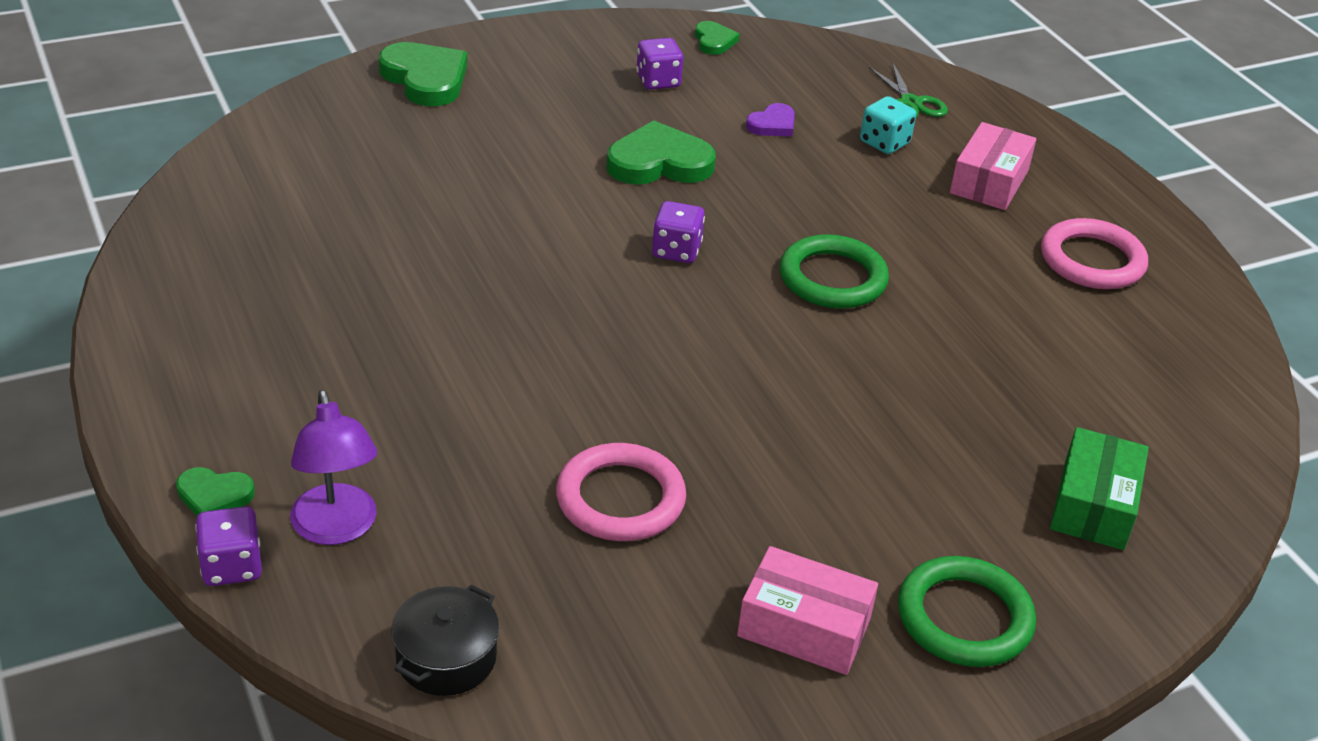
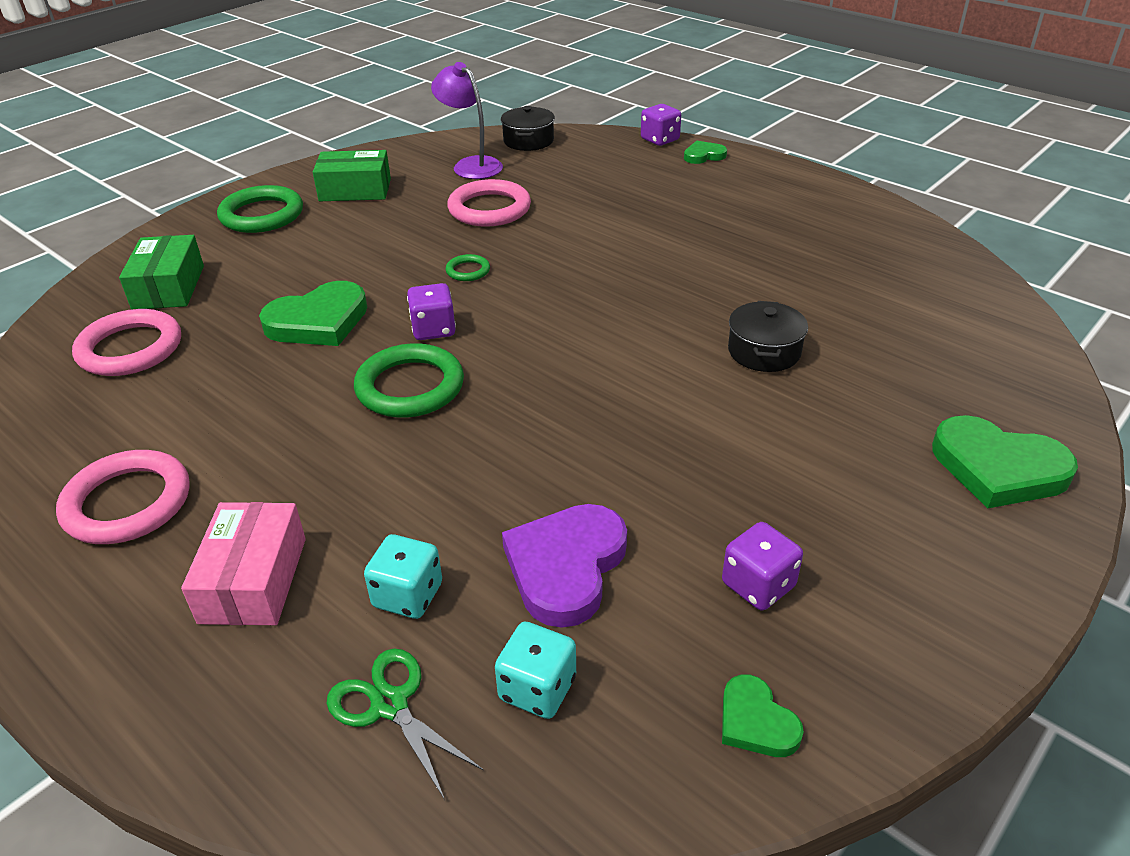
camera: 160 degrees right, 0 degrees up
(337, 528) = (628, 161): purple lamp -> purple lamp (471, 165)
(486, 202) = (764, 351): none -> black pot
(659, 163) = (653, 453): green heart -> green heart (318, 321)
(676, 251) = (565, 364): purple dice -> purple dice (433, 329)
(709, 396) = (468, 271): none -> green ring
(772, 124) = (566, 567): purple heart -> purple heart, size x1.85
(804, 627) = (355, 190): pink box -> green box
(823, 84) = (537, 689): none -> turquoise dice
(1124, 420) = (130, 349): none -> pink ring

